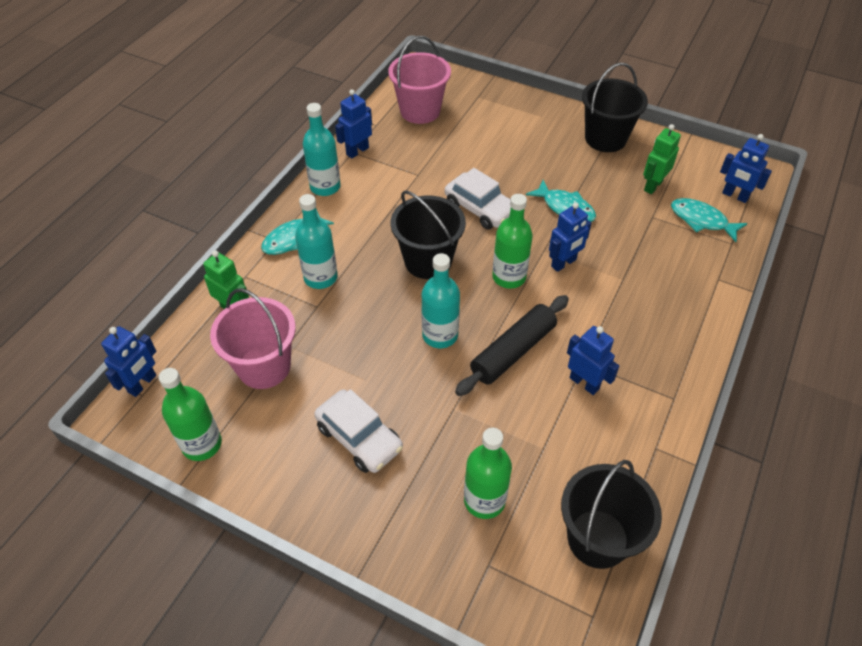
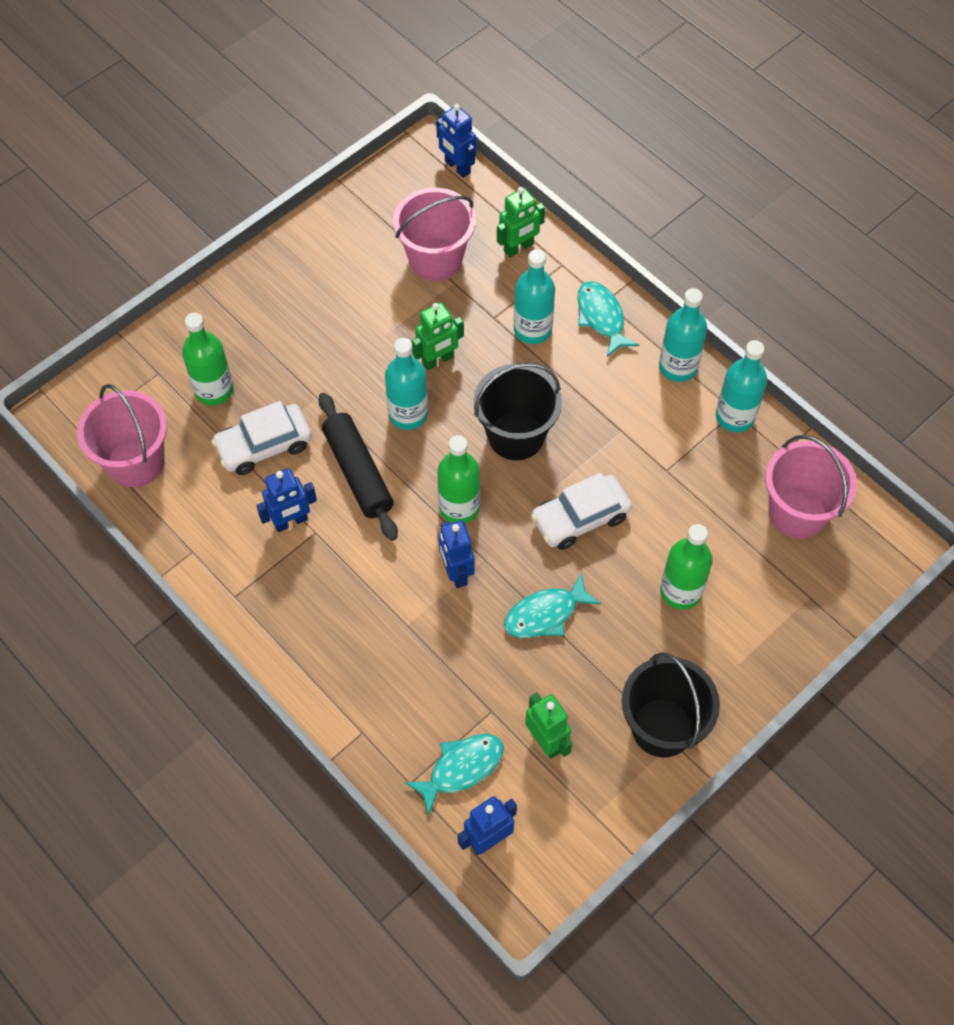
camera: 110 degrees right, 10 degrees up
(202, 444) = (371, 201): green bottle -> green bottle (680, 591)
(357, 151) = (735, 416): blue robot -> turquoise bottle
(359, 437) = (322, 315): white car -> white car (264, 445)
(376, 331) = (438, 360): none -> green robot
(597, 538) = (136, 462): black bucket -> pink bucket

